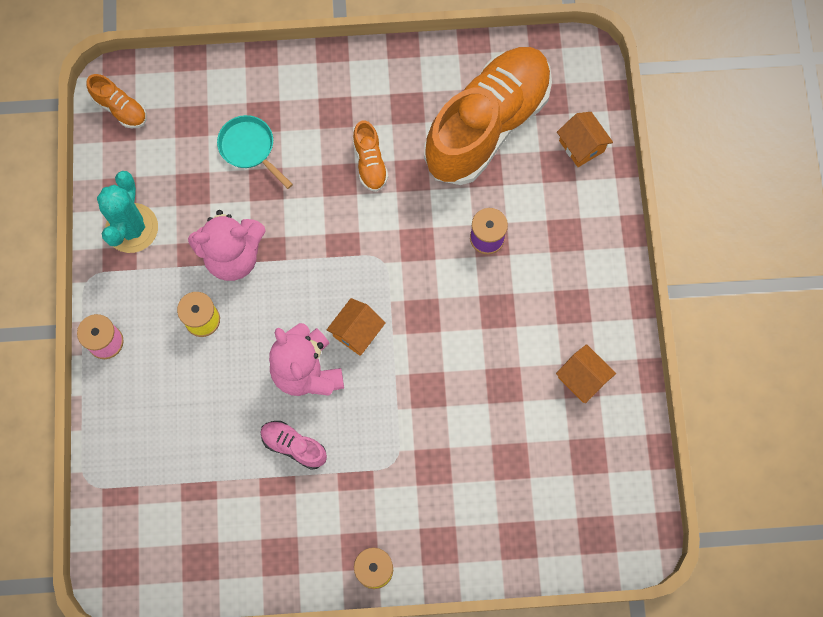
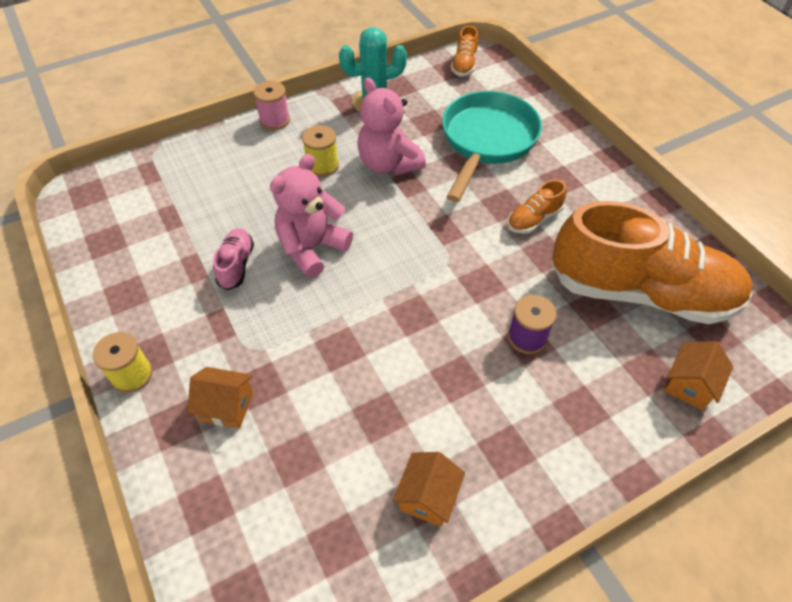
camera: 65 degrees right, 20 degrees down
(249, 148) = (487, 141): turquoise pan -> turquoise pan, size x1.92
(357, 332) = (368, 270): orange house -> orange house (226, 406)

